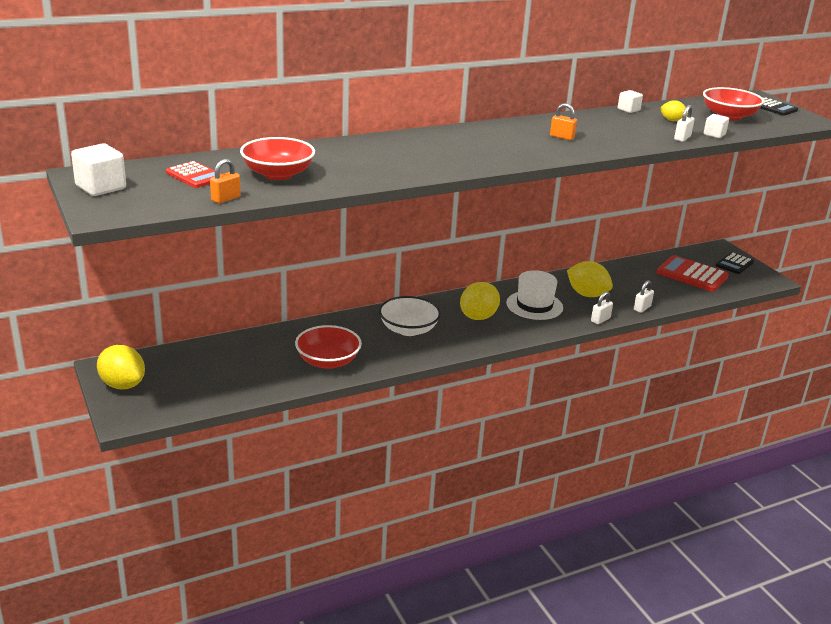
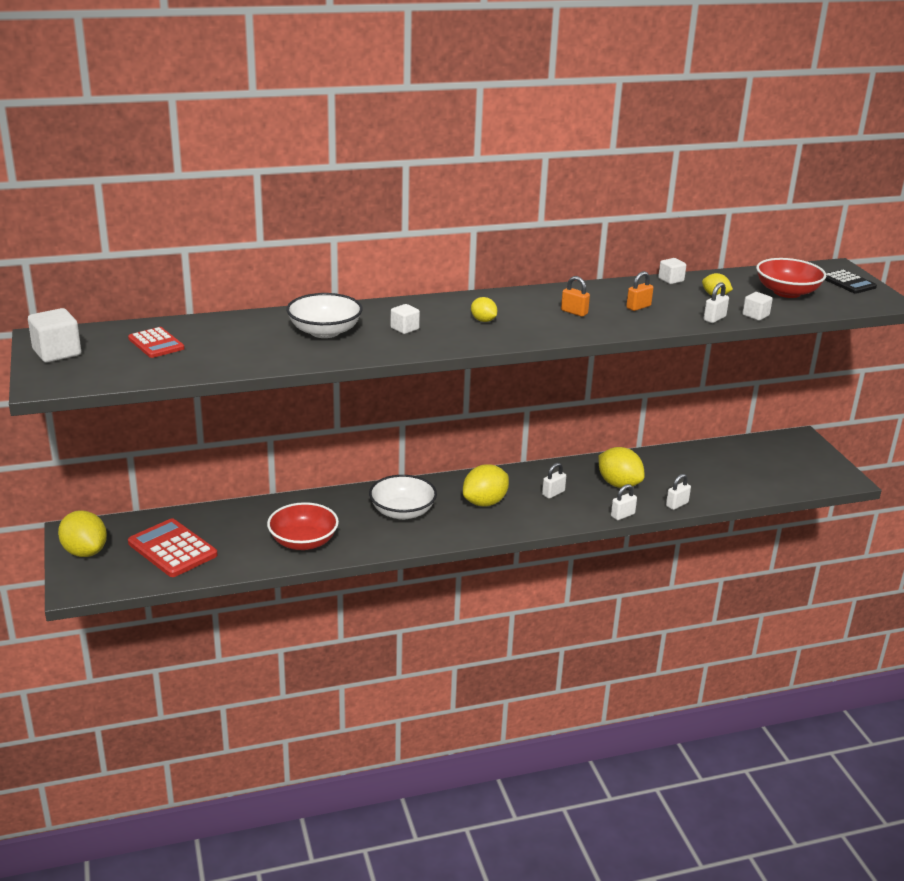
camera: 10 degrees right, 0 degrees up
(225, 199) = (176, 371): orange padlock -> orange padlock (638, 307)
(278, 174) = (242, 345): red bowl -> none
(349, 160) = (325, 331): none -> white bowl
(420, 155) = (404, 328): none -> white cube
(487, 146) = (483, 320): none -> yellow lemon
(534, 305) = (553, 493): white hat -> white padlock
(692, 275) = (752, 468): red calculator -> red calculator (172, 549)
(734, 264) = (810, 458): black calculator -> none

